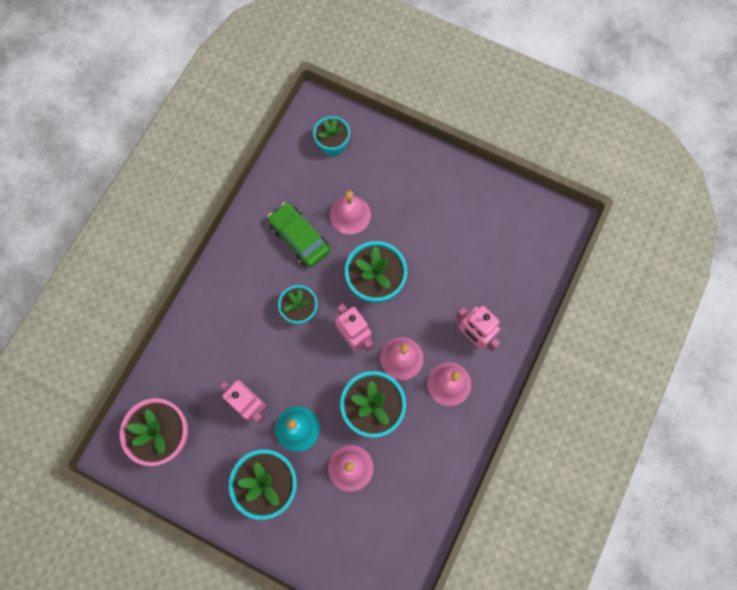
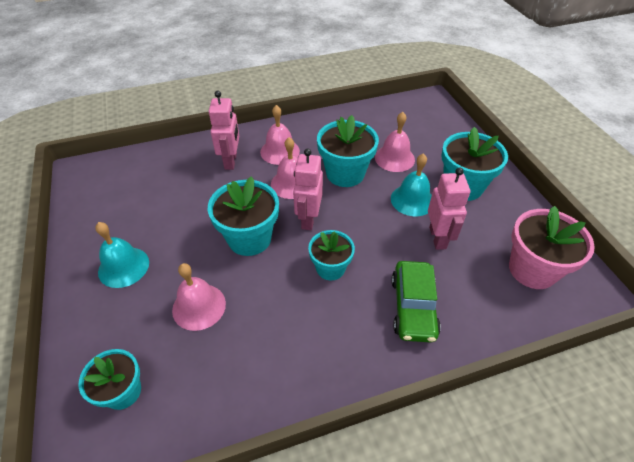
camera: 135 degrees left, 25 degrees down
(299, 238) = (265, 327): green car -> green car (413, 307)
(425, 194) = (123, 267): none -> turquoise bell

